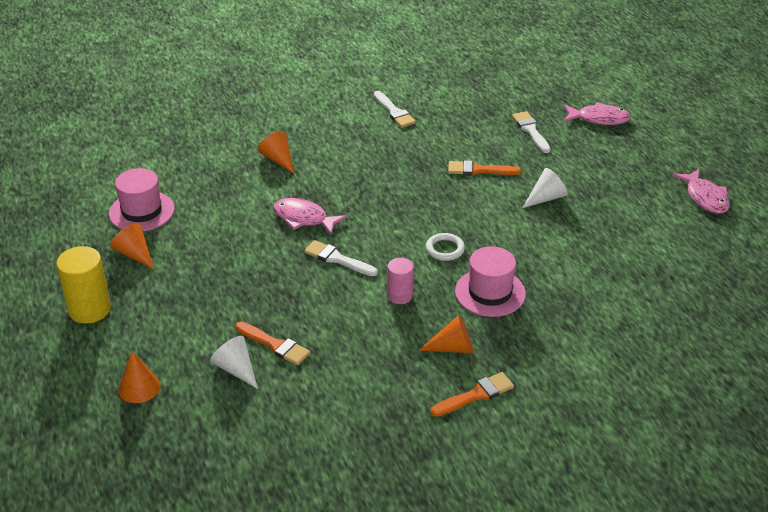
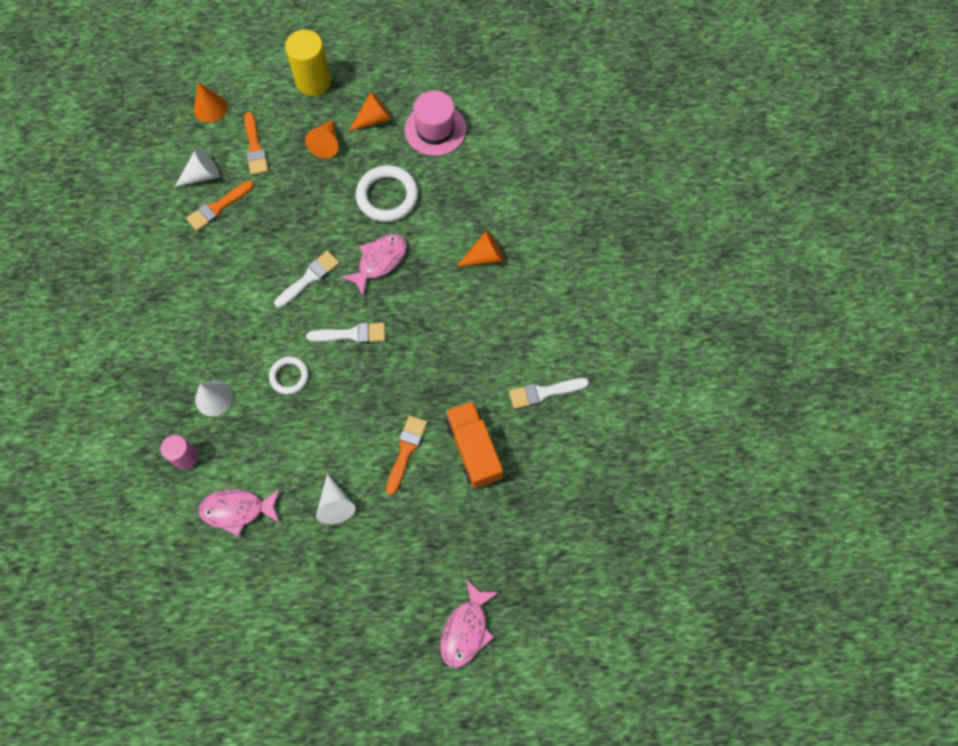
camera: 105 degrees right, 30 degrees up
(229, 227) = (387, 196): none -> white ring
(400, 296) = (239, 318): pink cylinder -> pink cylinder (186, 457)
(453, 348) = (158, 344): orange cone -> orange cone (326, 144)
(459, 137) = (473, 449): none -> orange truck
(475, 395) = (97, 345): orange brush -> orange brush (255, 148)
(490, 292) = (214, 398): pink hat -> white cone
(531, 131) = (464, 535): white brush -> white brush (351, 334)
(705, 198) = (277, 687): pink fish -> pink fish (237, 510)

